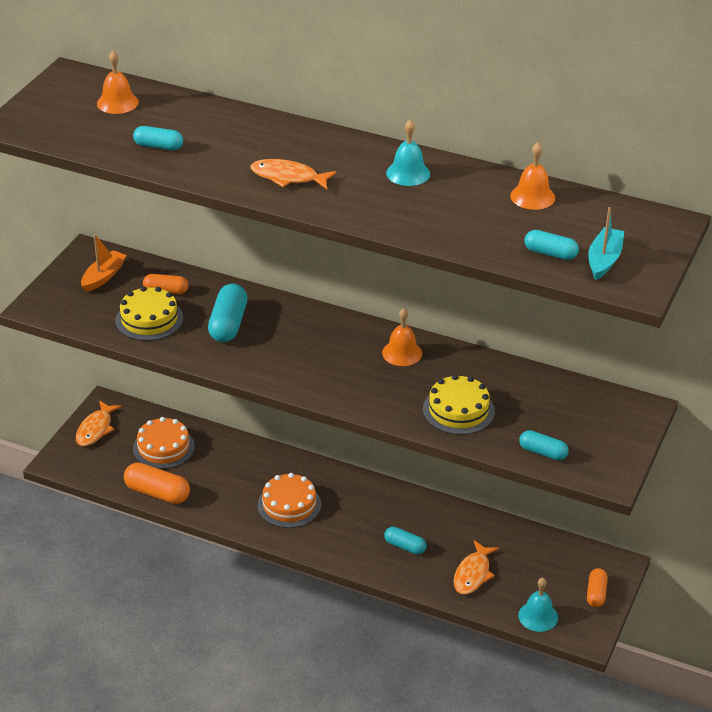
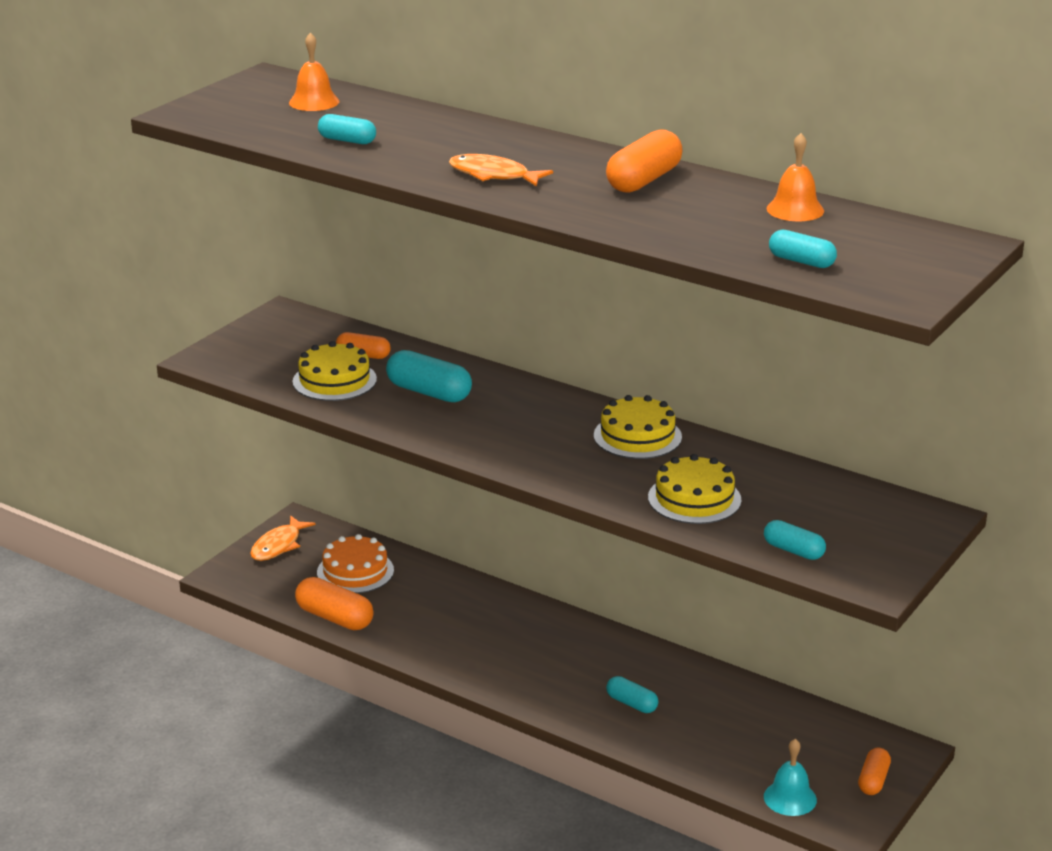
camera: 10 degrees right, 10 degrees down
(103, 276) = (293, 336): orange boat -> none
(228, 324) = (429, 392): turquoise capsule -> turquoise capsule turned 75 degrees counterclockwise
(289, 505) = (495, 645): orange cake -> none
(402, 353) = (637, 436): orange bell -> yellow cake
(408, 173) = (643, 180): turquoise bell -> orange capsule
(473, 574) = (714, 742): orange fish -> none
(604, 260) = (870, 271): turquoise boat -> none

